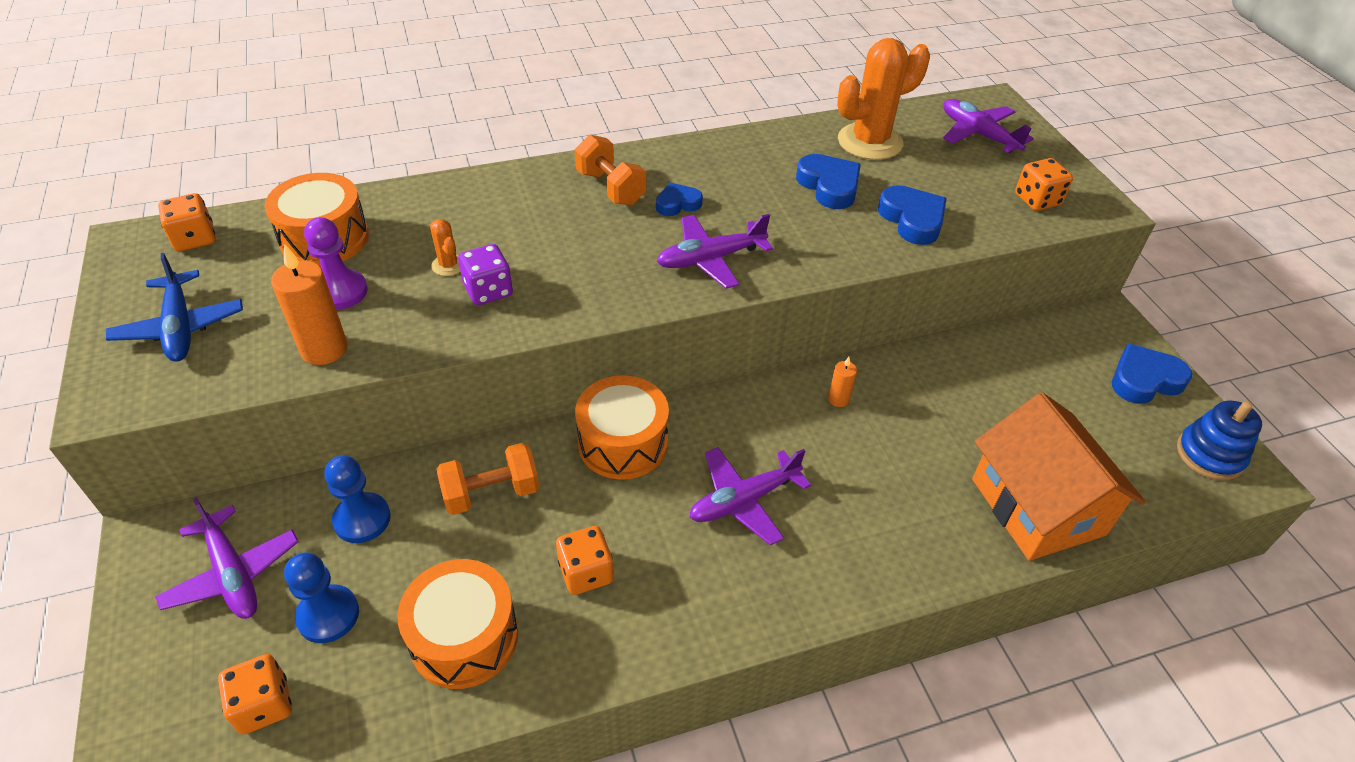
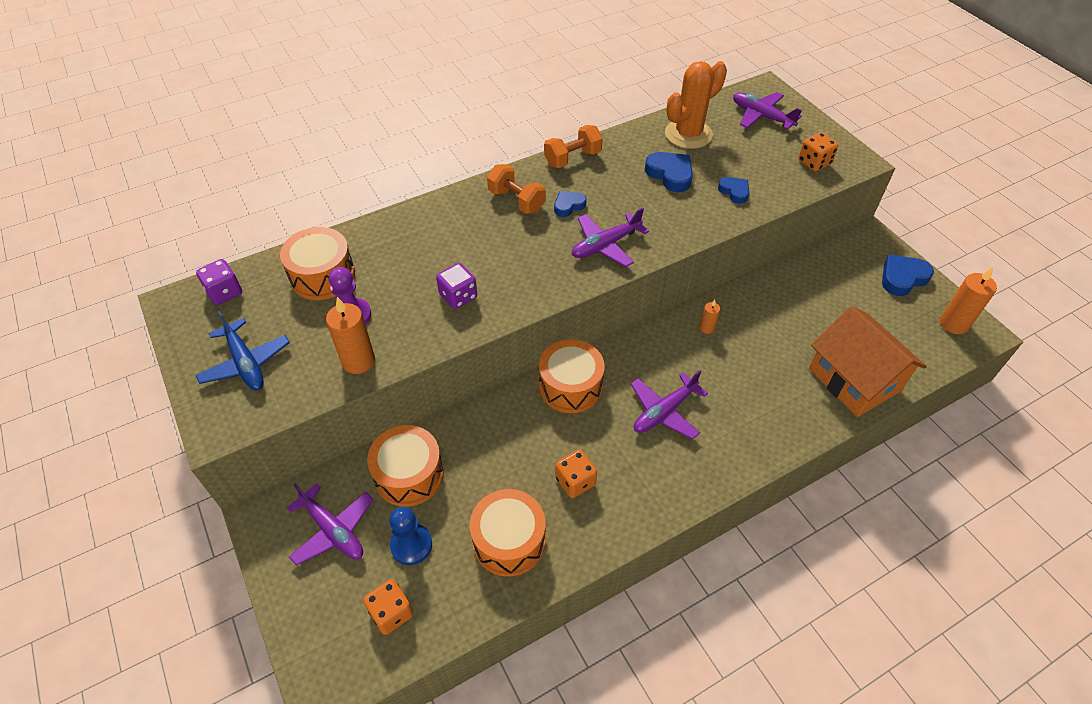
camera: 10 degrees left, 5 degrees up
(195, 238) = (224, 292): orange dice -> purple dice
(362, 519) = (409, 475): blue pawn -> orange drum
(448, 265) = (422, 281): orange cactus -> none
(491, 493) = (492, 439): orange dumbbell -> orange dumbbell (572, 158)
(912, 219) = (734, 192): blue heart -> blue heart, size x0.63
(1209, 455) = (953, 324): blue stacking toy -> orange candle

